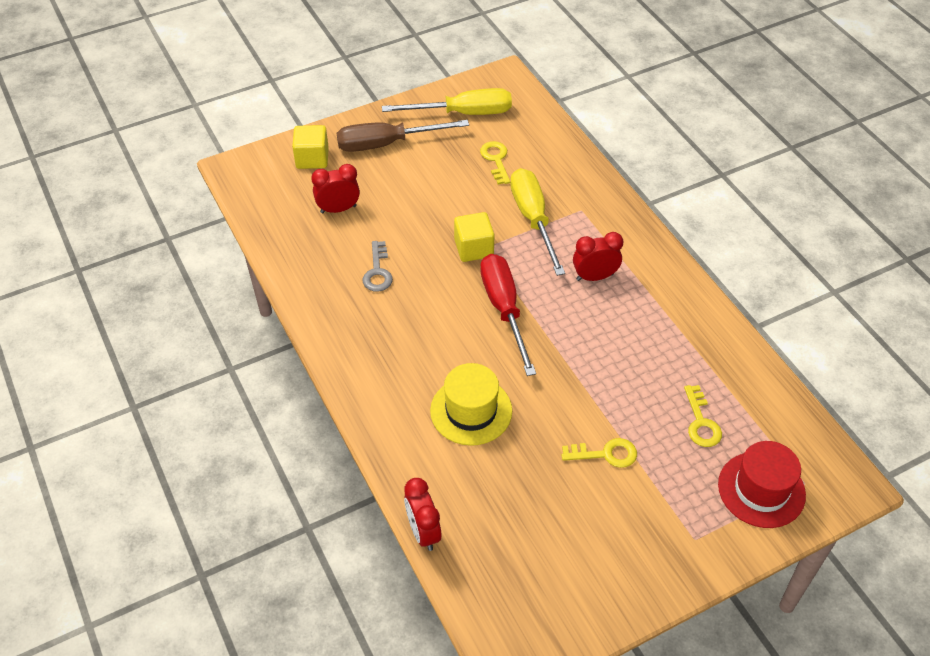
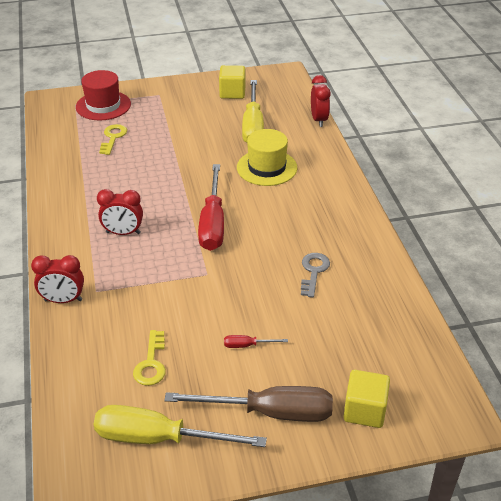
camera: 165 degrees left, 10 degrees down
(338, 209) = (342, 340): red clock -> red clock (63, 300)
(421, 189) = (247, 345): none -> red screwdriver
(474, 248) = (217, 275): yellow cube -> yellow cube (232, 93)
(533, 219) = (147, 291): yellow screwdriver -> yellow screwdriver (253, 126)
(605, 454) = (187, 133): yellow key -> none

